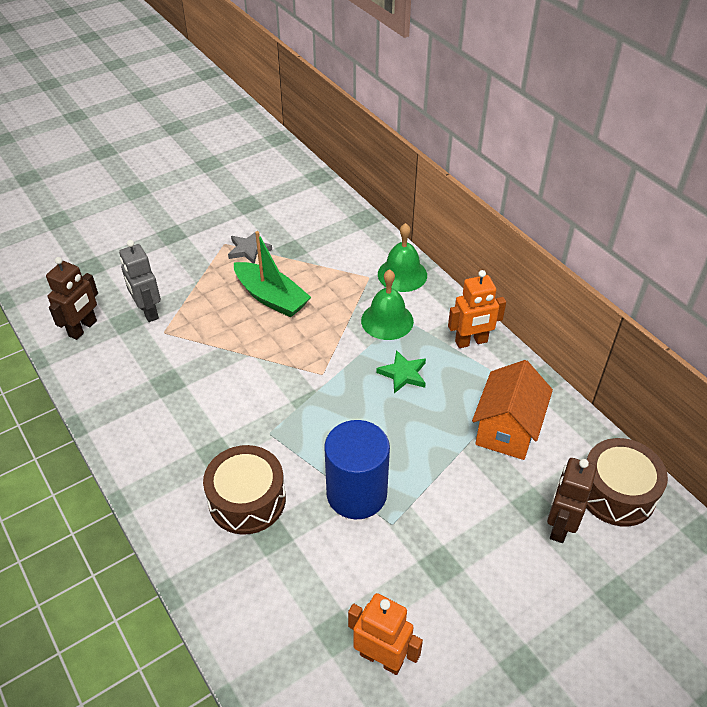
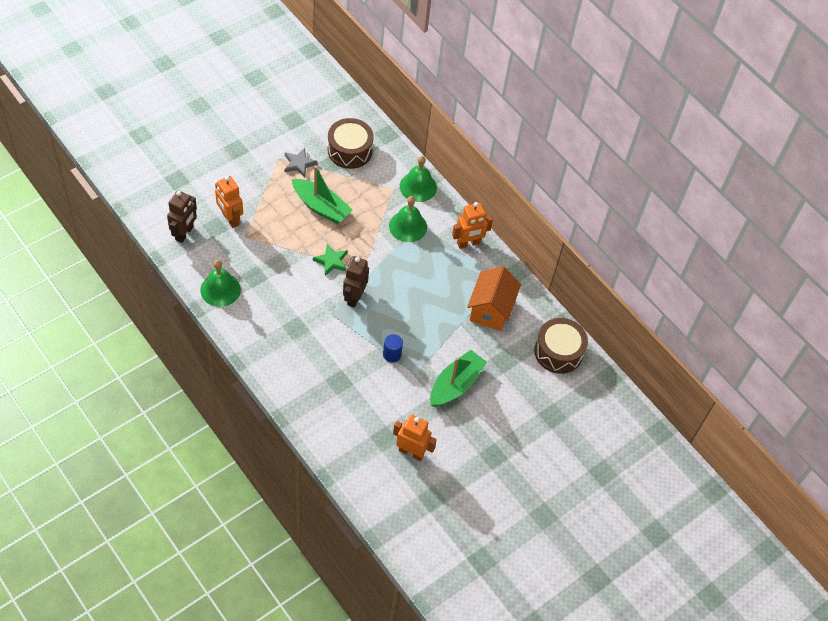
camera: 10 degrees left, 10 degrees up
(116, 399) = (220, 289): none -> green bell
(148, 311) = (230, 219): grey robot -> orange robot
(247, 500) = (321, 359): brown drum -> brown drum (350, 150)
(356, 493) = (392, 354): blue cylinder -> blue cylinder, size x0.47
(403, 374) = (420, 269): green star -> green star (331, 261)
(456, 542) = (455, 384): none -> green boat
(559, 526) = (520, 373): brown robot -> brown robot (354, 297)

